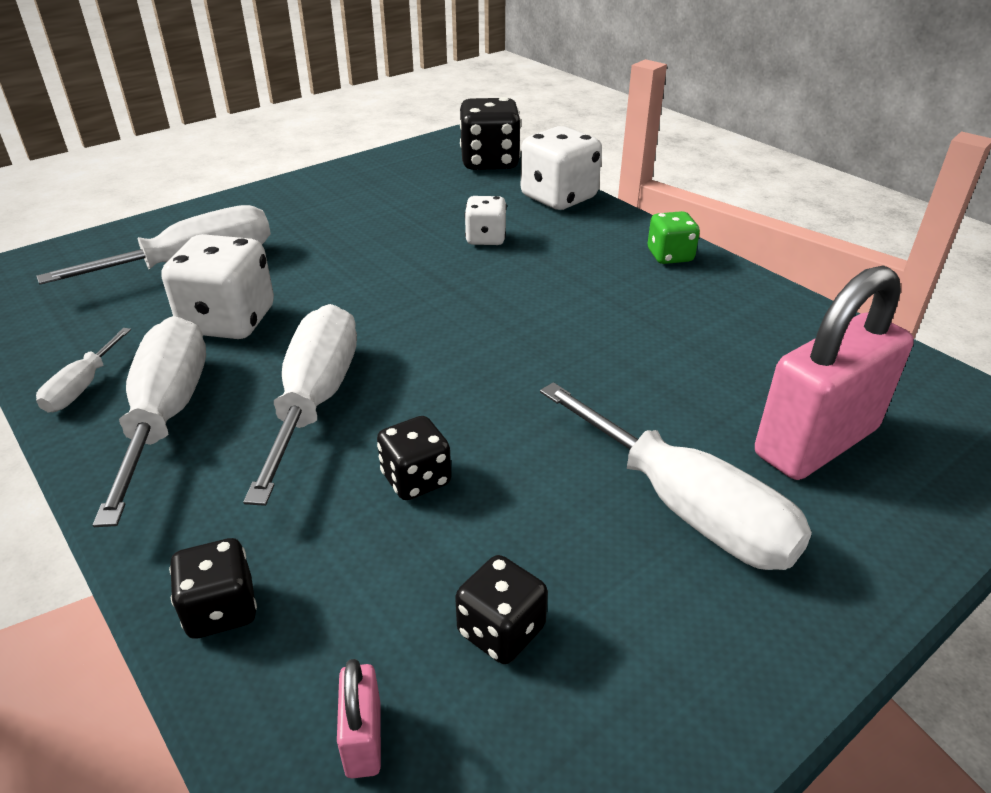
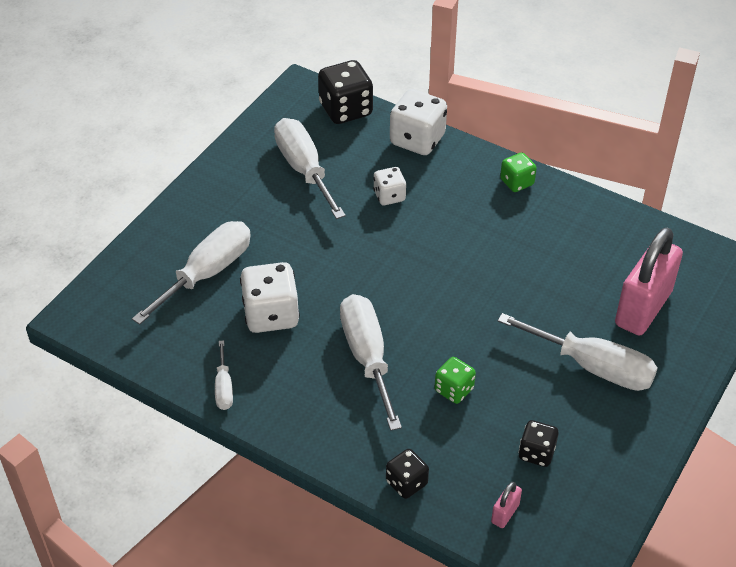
camera: 20 degrees left, 10 degrees up
(167, 415) = (291, 391): white screwdriver -> white screwdriver (304, 169)
(363, 739) = (505, 513): pink padlock -> pink padlock turned 60 degrees clockwise
(416, 479) = (454, 390): black dice -> green dice

